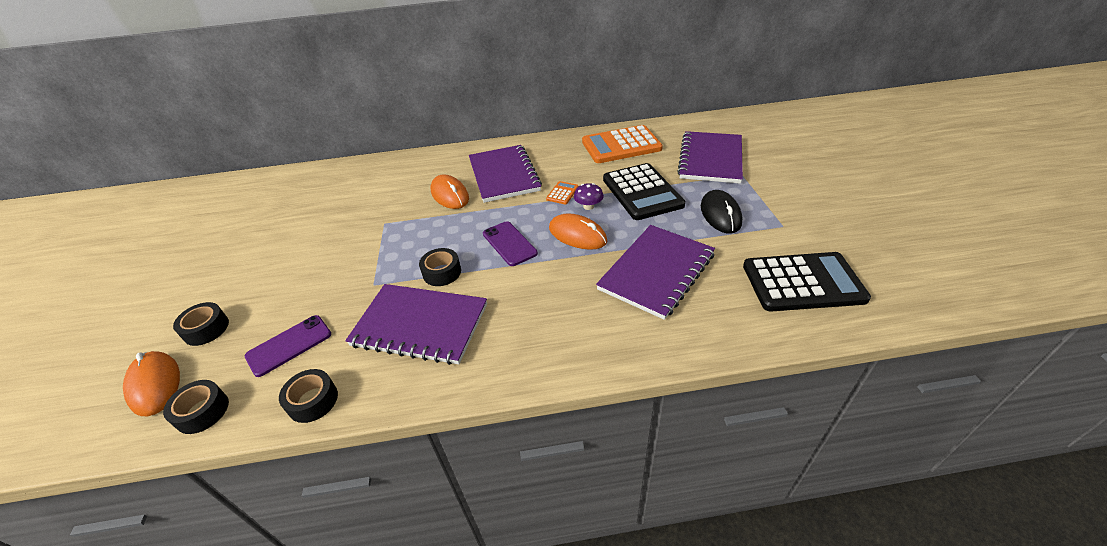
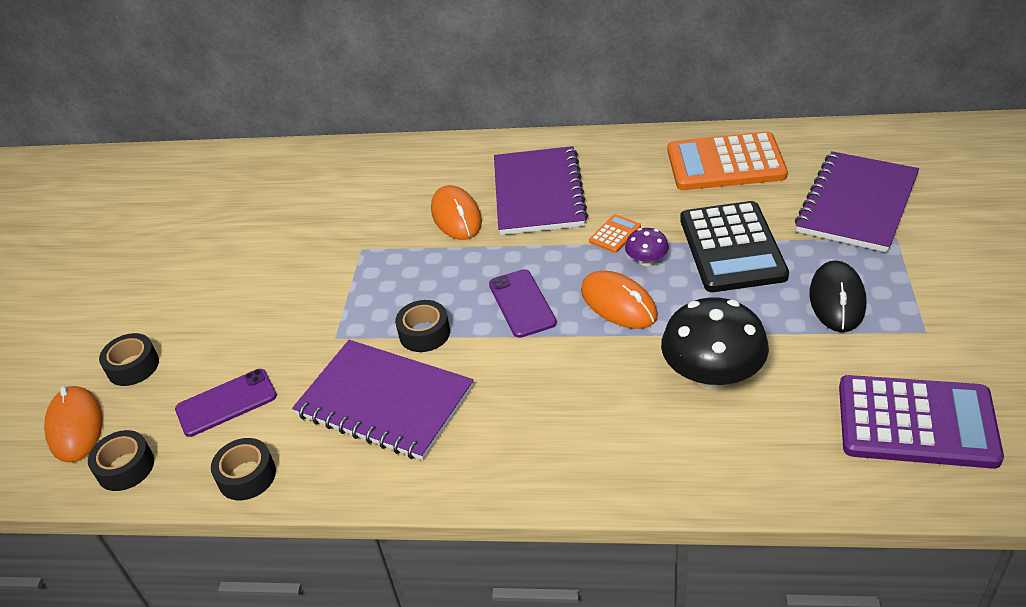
camera: 15 degrees right, 0 degrees up
(656, 272) = (712, 375): purple notebook -> black mushroom
(802, 282) = (916, 422): black calculator -> purple calculator

